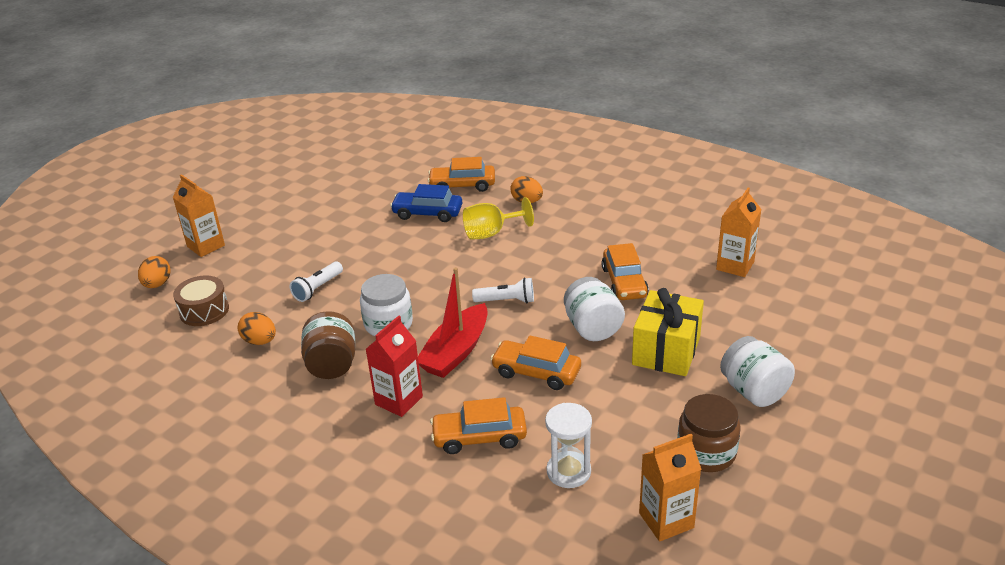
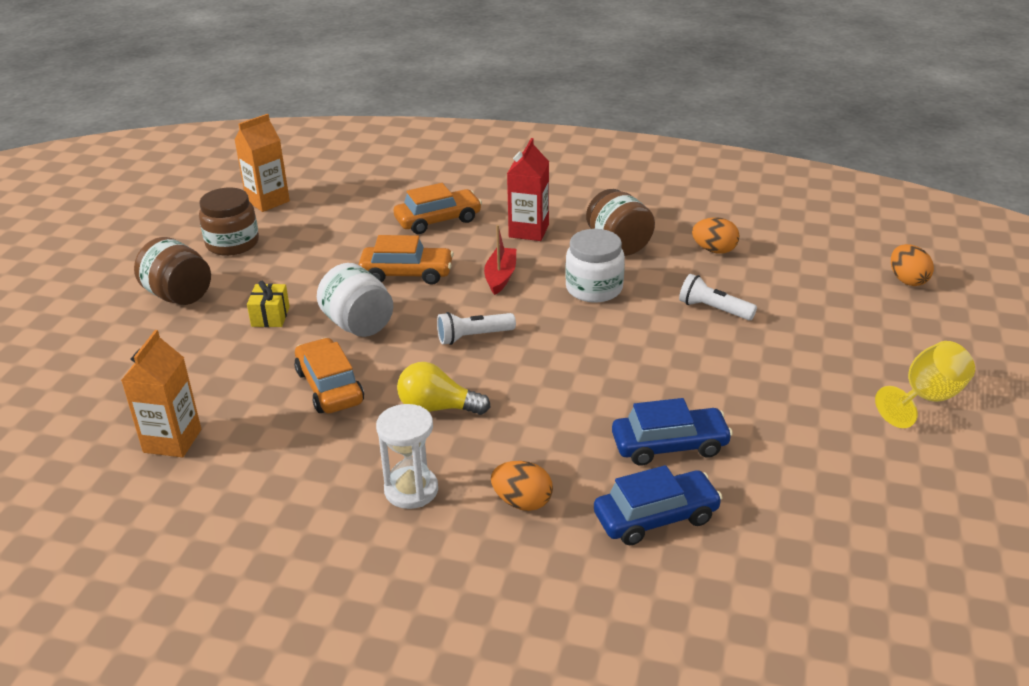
camera: 160 degrees right, 0 degrees up
(204, 311) = (812, 265): brown drum -> none
(206, 246) = (923, 334): orange carton -> none
(318, 289) = (713, 309): white flashlight -> white flashlight turned 75 degrees counterclockwise
(456, 351) = (500, 277): red boat -> red boat, size x0.62
(462, 185) = (656, 517): orange car -> blue car
(491, 233) = (547, 428): yellow goblet -> yellow goblet (926, 398)
(553, 256) = (437, 408): none -> yellow light bulb
(568, 471) = (352, 213): white hourglass -> white hourglass (411, 490)
(666, 351) = (270, 316): yellow gift -> yellow gift, size x0.50
(754, 391) = (178, 295): white jar -> brown jar

